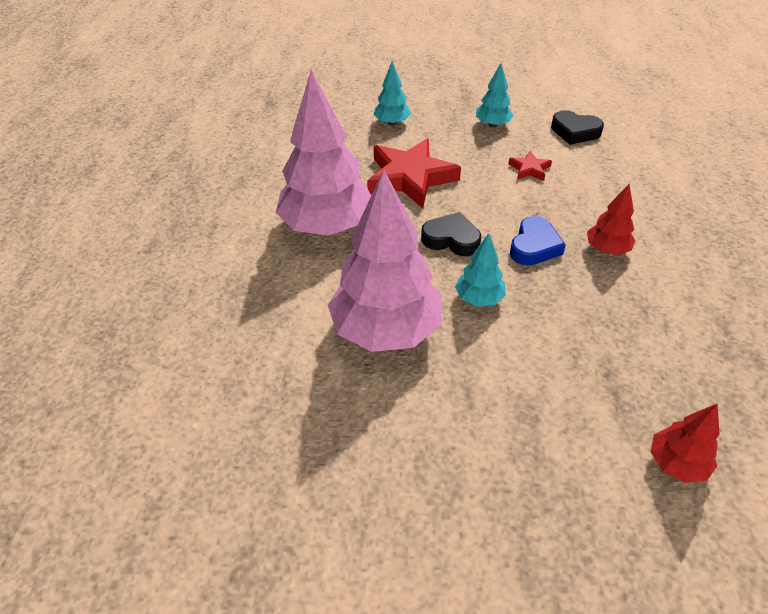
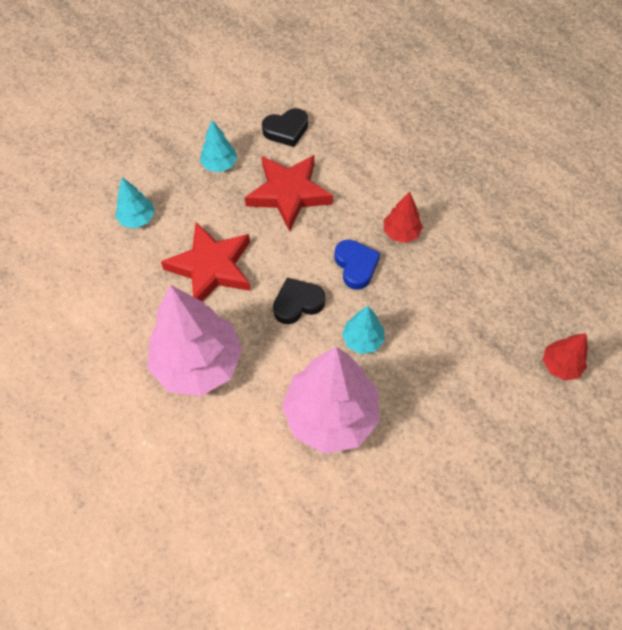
camera: 45 degrees left, 15 degrees up
(529, 169) = (288, 194): red star -> red star, size x2.19

